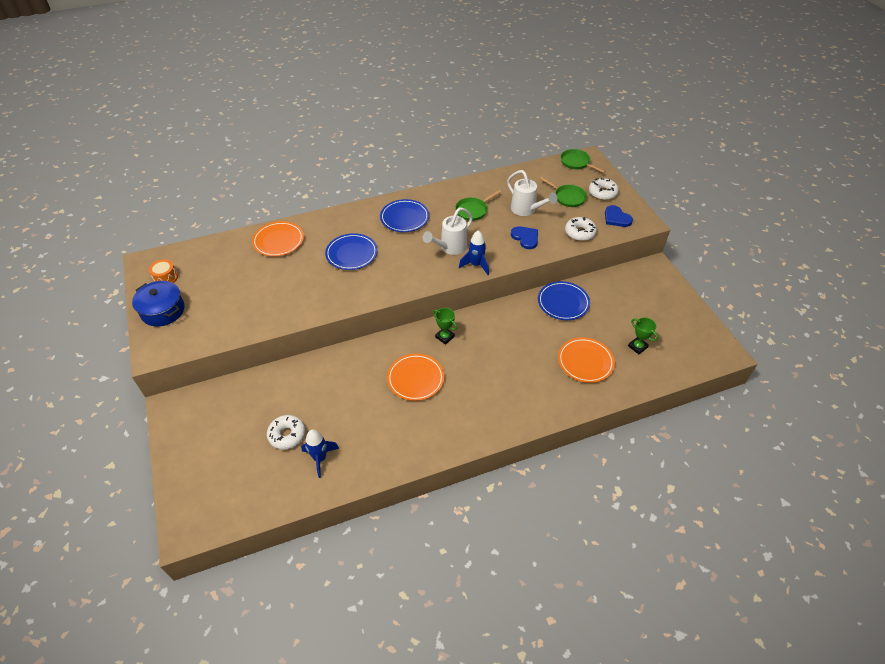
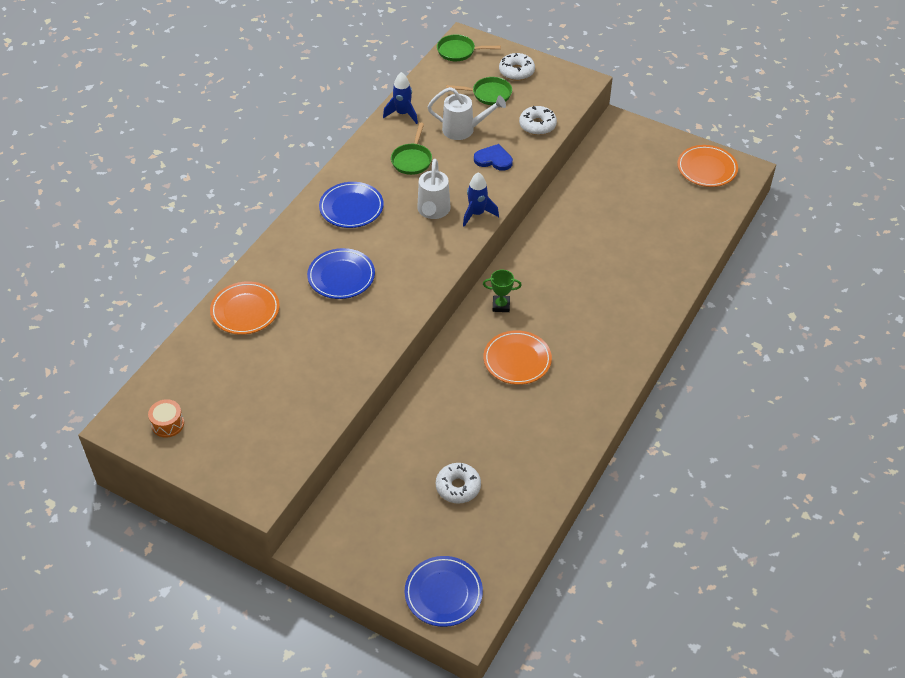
camera: 40 degrees left, 0 degrees up
(163, 311) = (212, 455): blue pot -> none
(320, 458) = (512, 483): blue rocket -> blue rocket (402, 114)
(563, 302) = (572, 206): blue plate -> blue plate (443, 593)
(585, 362) = (645, 249): orange plate -> orange plate (707, 168)
(616, 218) = (555, 91): blue heart -> none
(637, 347) = (673, 208): green trophy -> none

